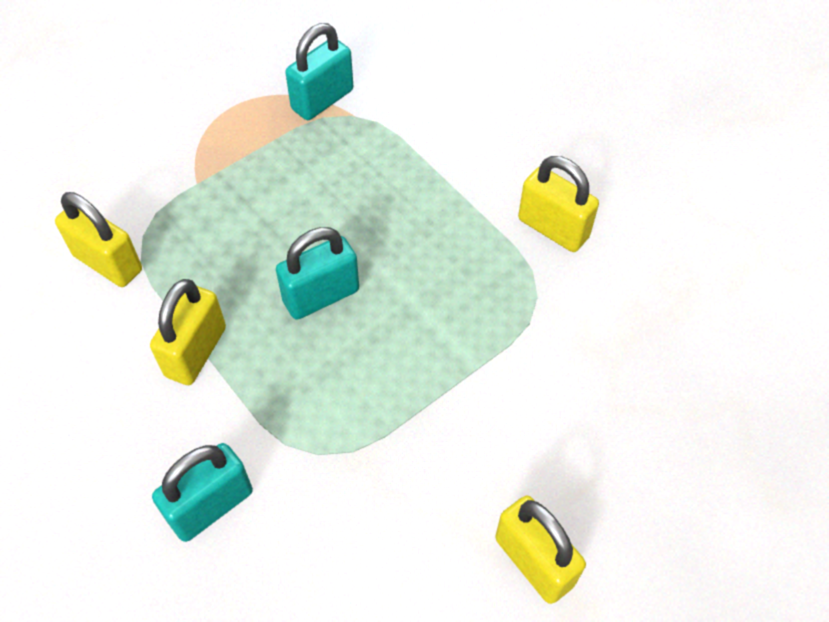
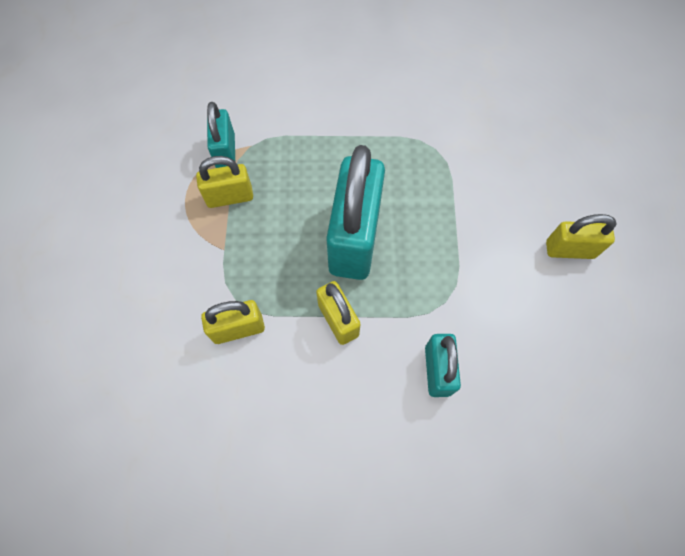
camera: 50 degrees left, 10 degrees up
(321, 296) = (354, 238): turquoise padlock -> turquoise padlock, size x1.89
(553, 228) = (403, 114): yellow padlock -> yellow padlock (230, 197)

